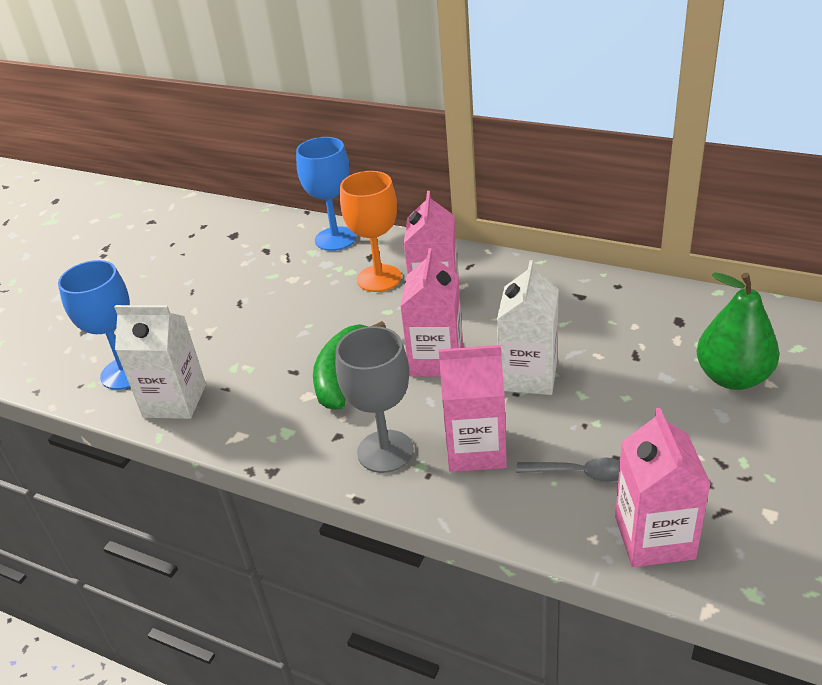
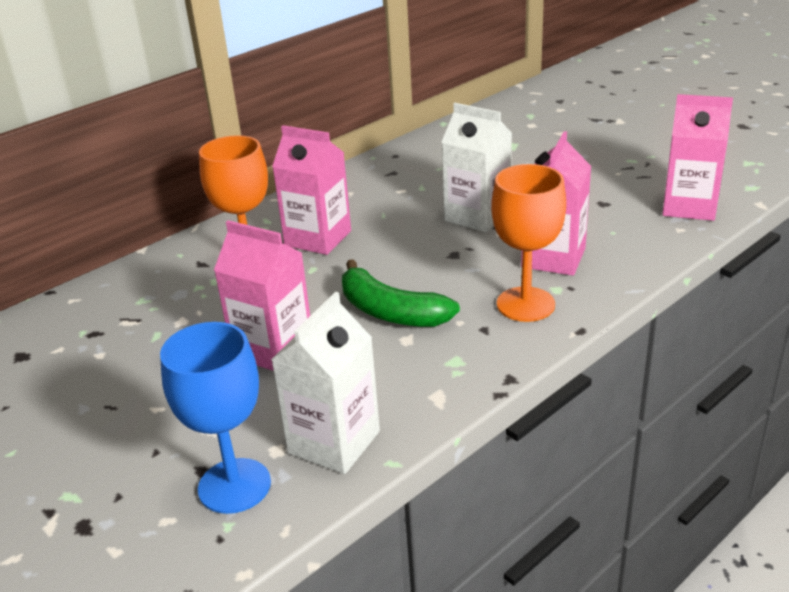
camera: 70 degrees left, 5 degrees down
(335, 239) = (138, 280): blue goblet -> none
(385, 451) = (525, 304): grey goblet -> orange goblet
(436, 360) = (417, 255): pink carton -> pink carton (273, 348)
(581, 474) = (610, 219): grey spoon -> none
(732, 377) = (544, 142): green pear -> none

